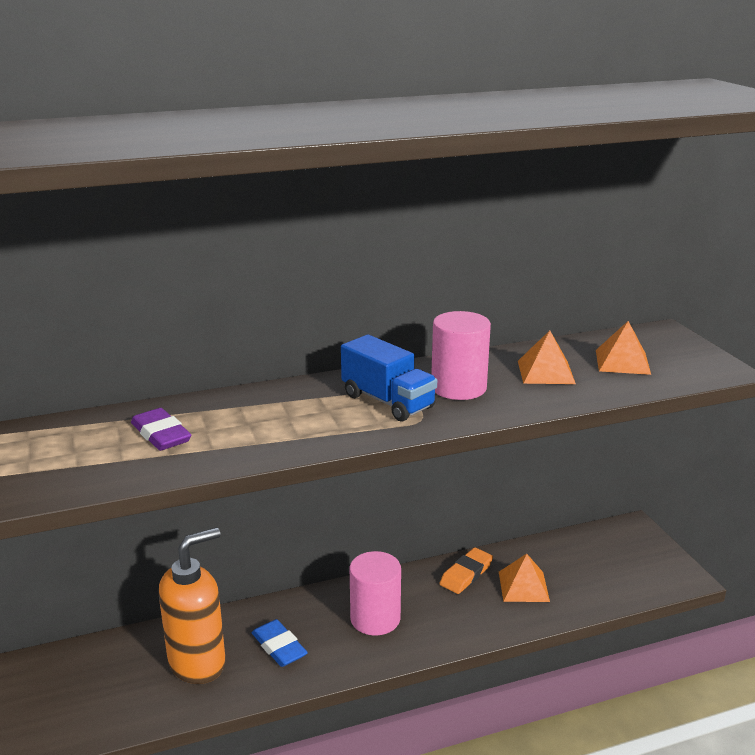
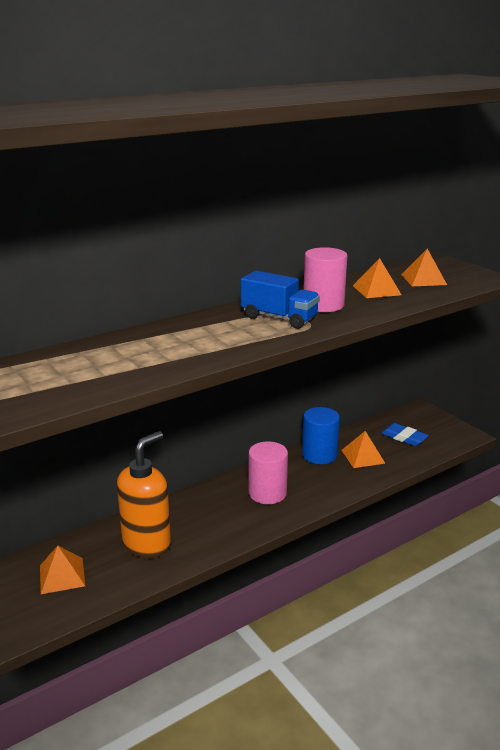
camera: 15 degrees left, 0 degrees up
(83, 686) = (62, 575): none -> orange pyramid
(161, 434) = (123, 356): purple eraser -> none
(279, 647) = (204, 523): blue eraser -> blue eraser (404, 437)
(466, 574) = (319, 455): orange eraser -> blue cylinder

